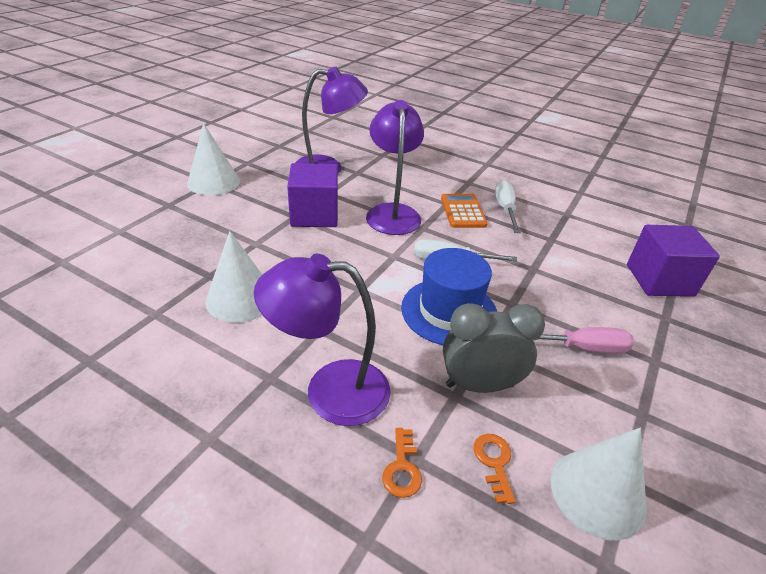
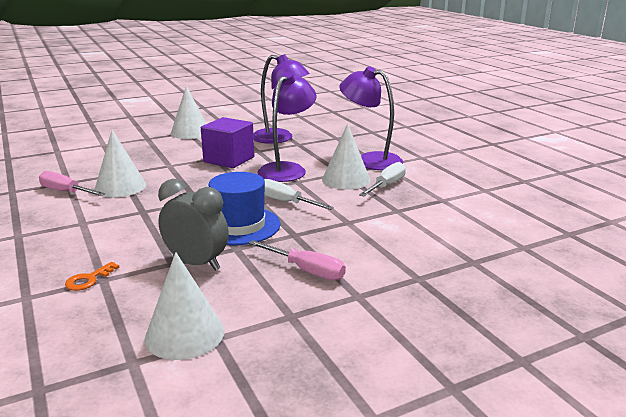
camera: 35 degrees right, 15 degrees down
(175, 333) = (65, 192): none -> pink screwdriver
(330, 390) = (104, 237): purple lamp -> purple lamp (370, 160)
(463, 211) = (346, 179): orange calculator -> white cone
(494, 462) = (144, 297): orange key -> none
(659, 280) = (458, 257): purple cube -> none

